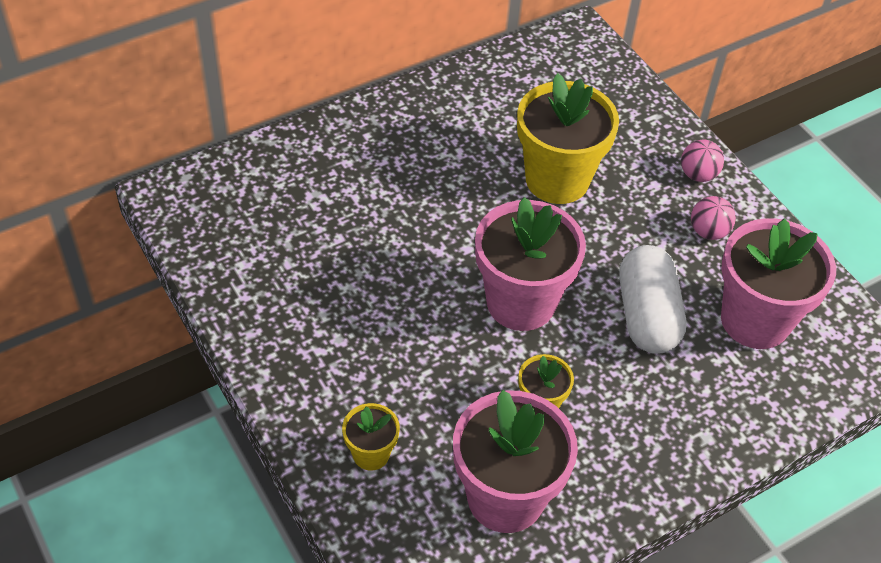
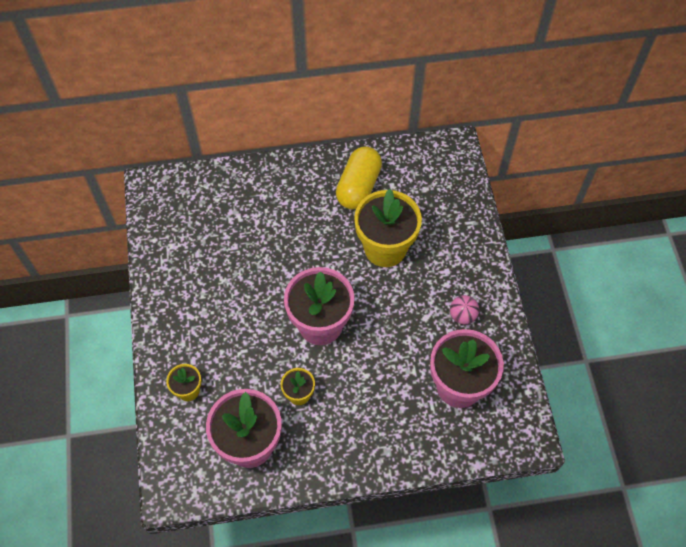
camera: 25 degrees right, 10 degrees up
(478, 114) = (358, 187): none -> yellow capsule
(647, 315) = (393, 359): white capsule -> none
(698, 175) = (478, 273): pink ball -> none

